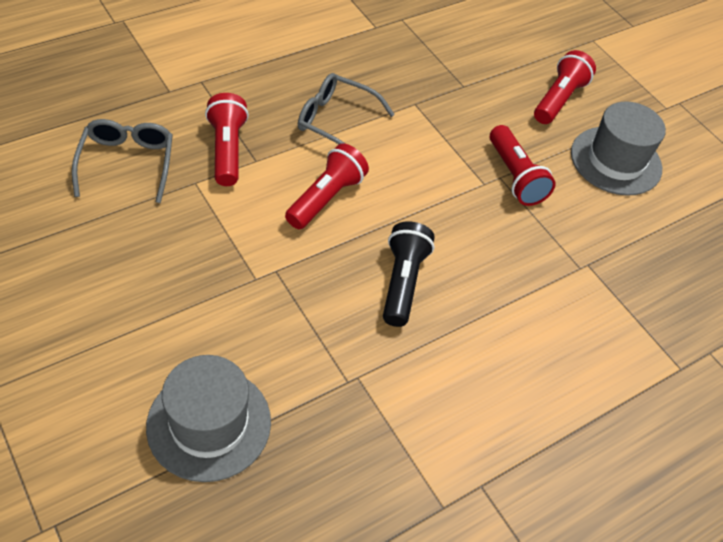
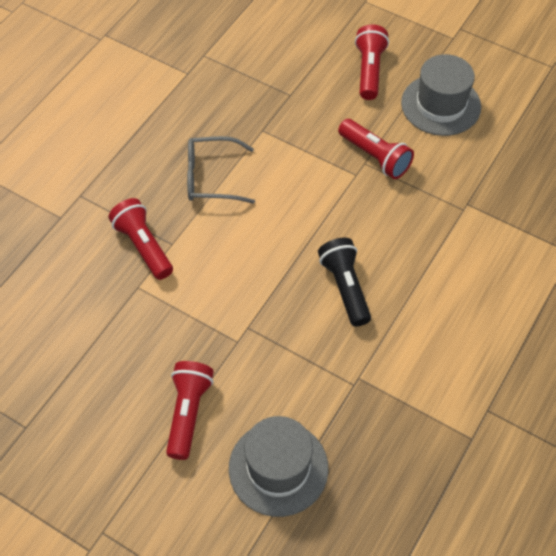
camera: 20 degrees left, 5 degrees up
(127, 163) = (72, 298): grey glasses -> none
(326, 198) = (246, 248): red flashlight -> red flashlight (188, 413)

